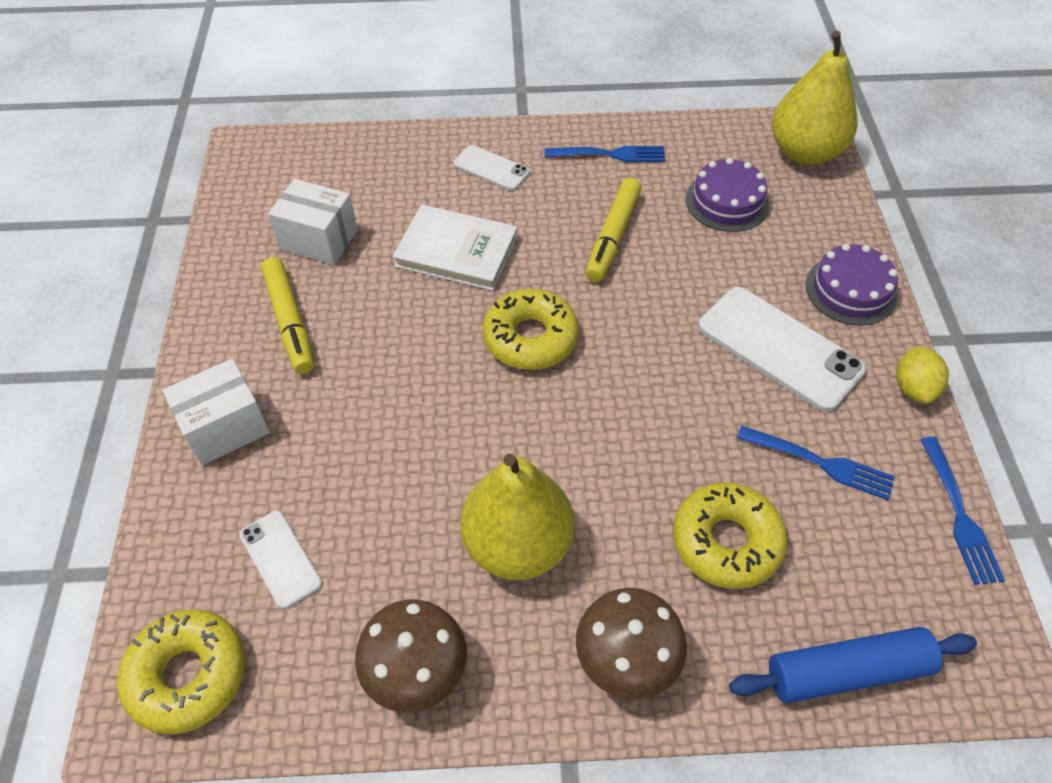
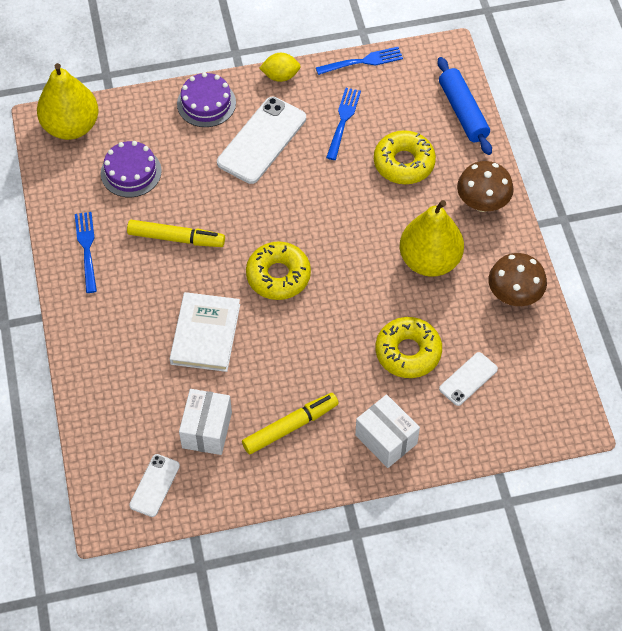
camera: 100 degrees left, 5 degrees up
(188, 675) = (546, 404): yellow donut -> yellow donut (408, 352)
(491, 168) = (112, 327): white phone -> white phone (154, 485)

